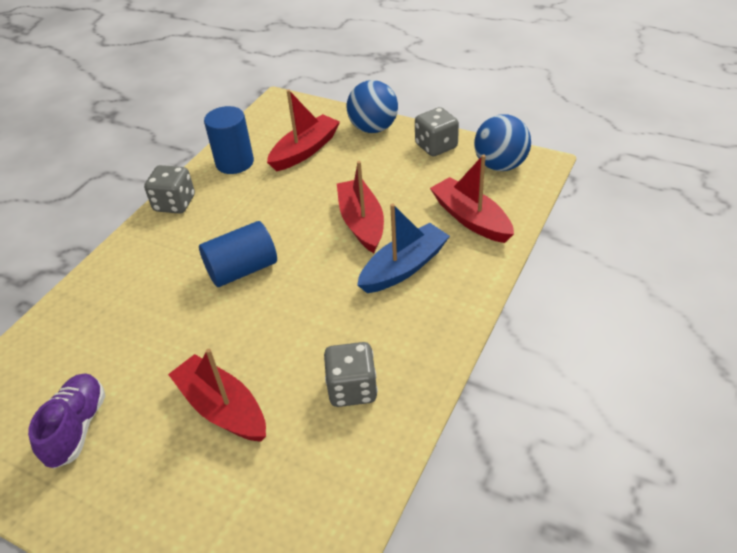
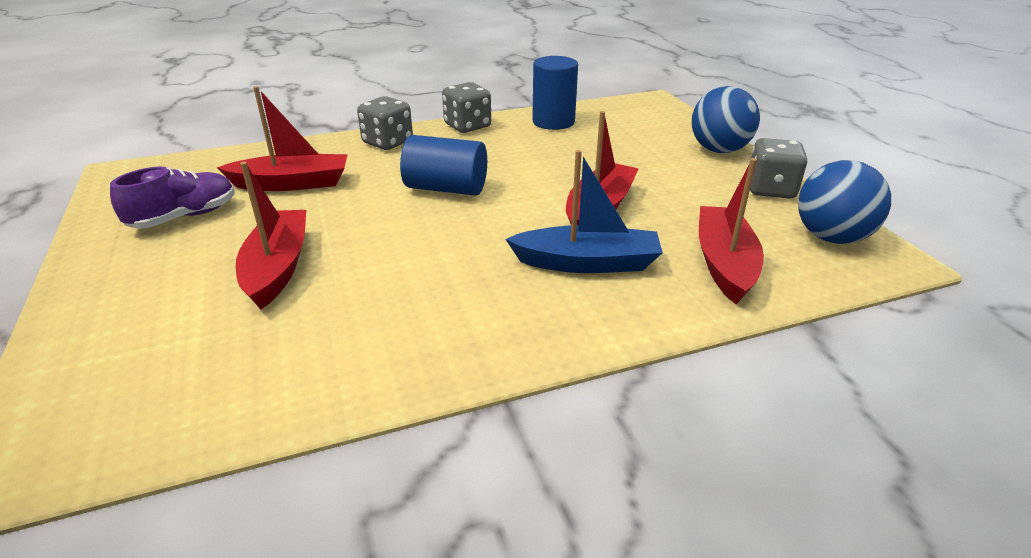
camera: 40 degrees right, 10 degrees down
(305, 151) = (626, 138): red boat -> red boat (292, 184)
(352, 389) = (388, 324): grey dice -> grey dice (387, 142)

